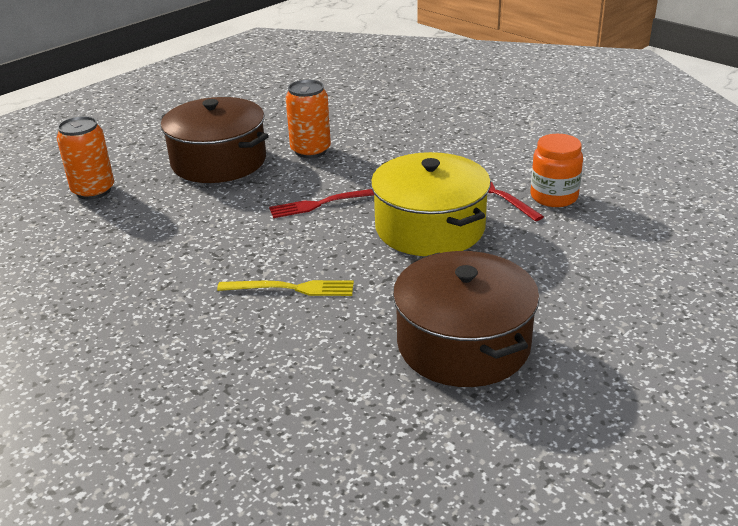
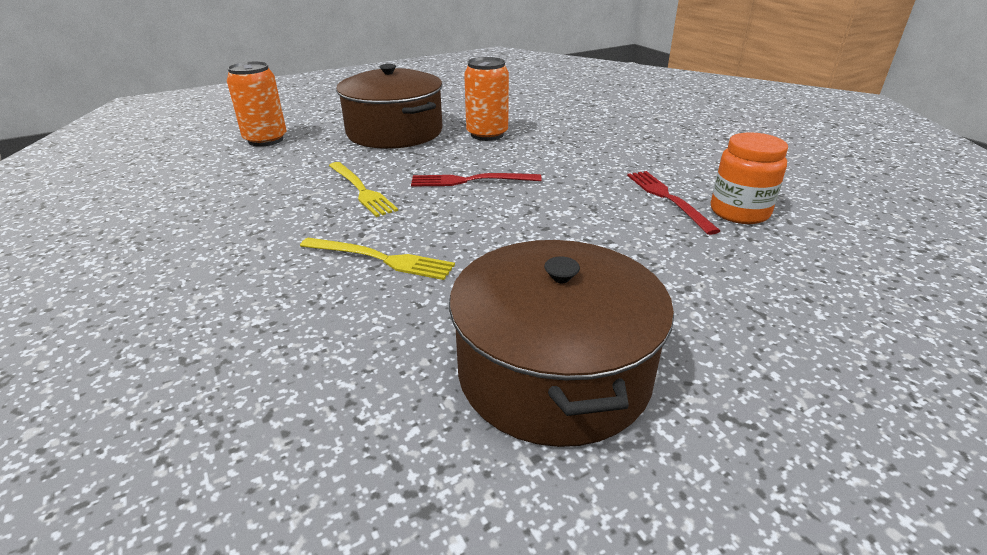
camera: 15 degrees right, 0 degrees up
(230, 229) = (361, 190): none -> yellow fork
(430, 228) = (575, 221): yellow pot -> none

